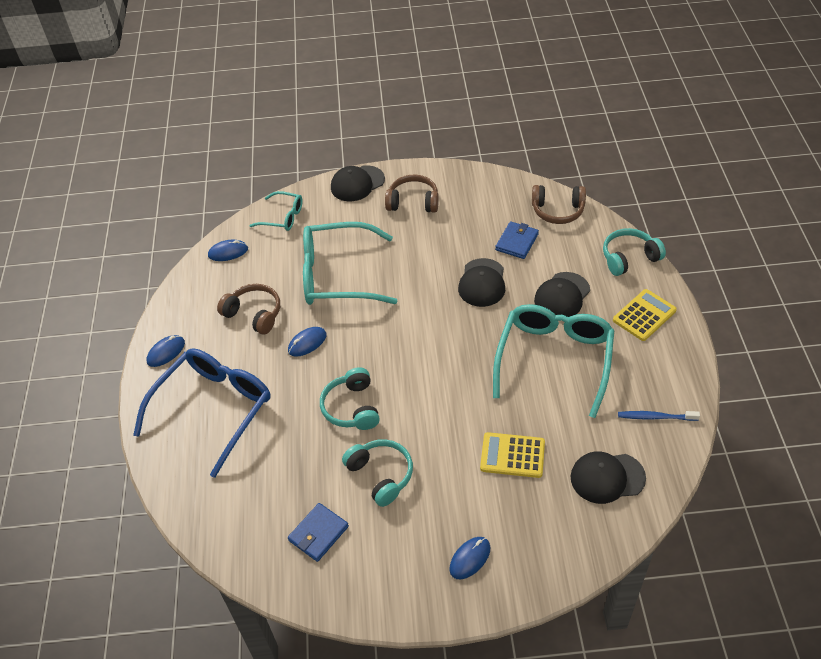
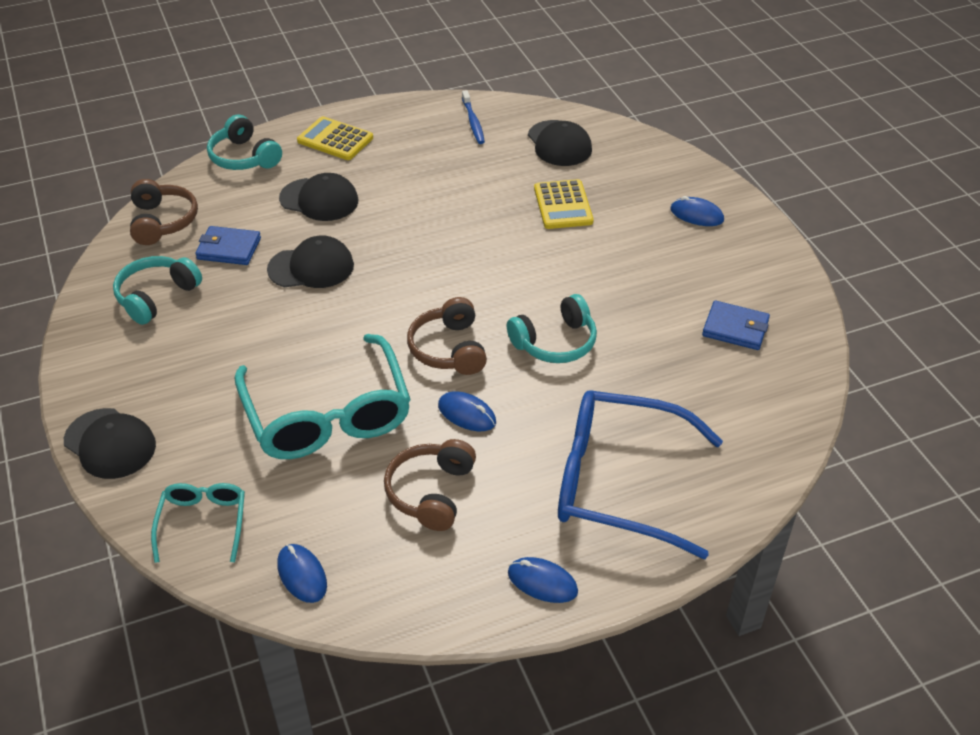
camera: 110 degrees left, 5 degrees down
(381, 475) = (636, 296): turquoise headphones -> turquoise headphones (156, 296)
(413, 202) = (153, 366): brown headphones -> brown headphones (449, 349)
(554, 360) = (421, 193): turquoise glasses -> none

